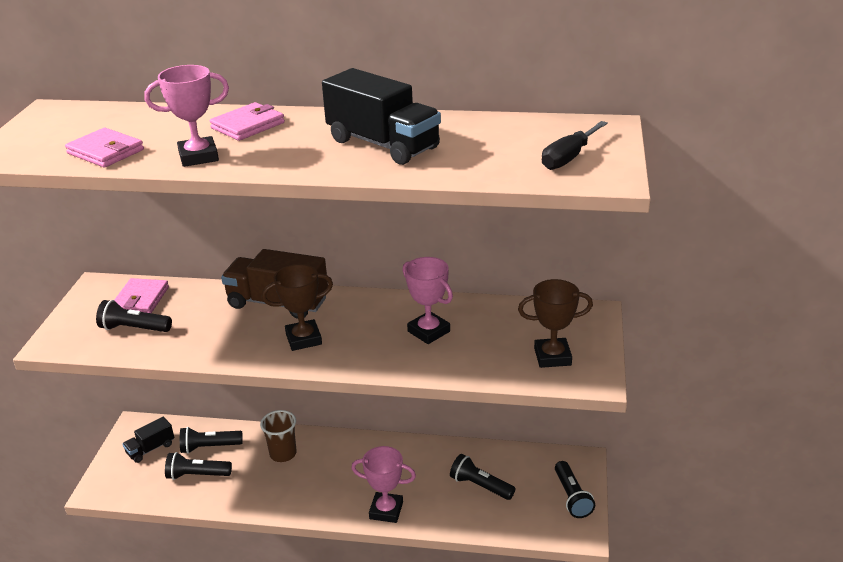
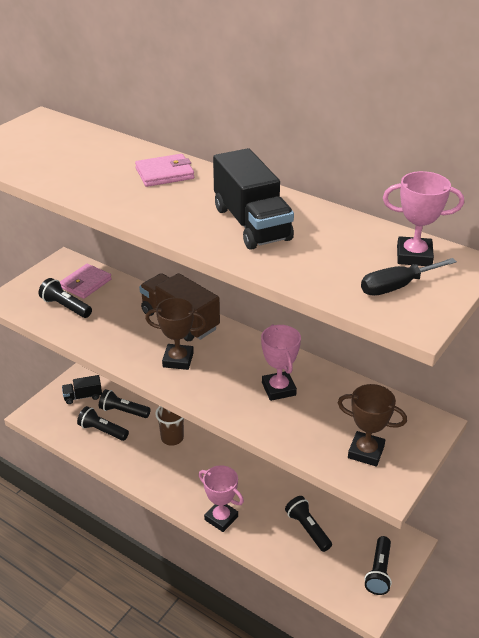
camera: 25 degrees right, 5 degrees up
(106, 152) = (47, 169): pink wallet -> none
(198, 157) = (105, 193): pink trophy -> pink trophy (414, 256)

